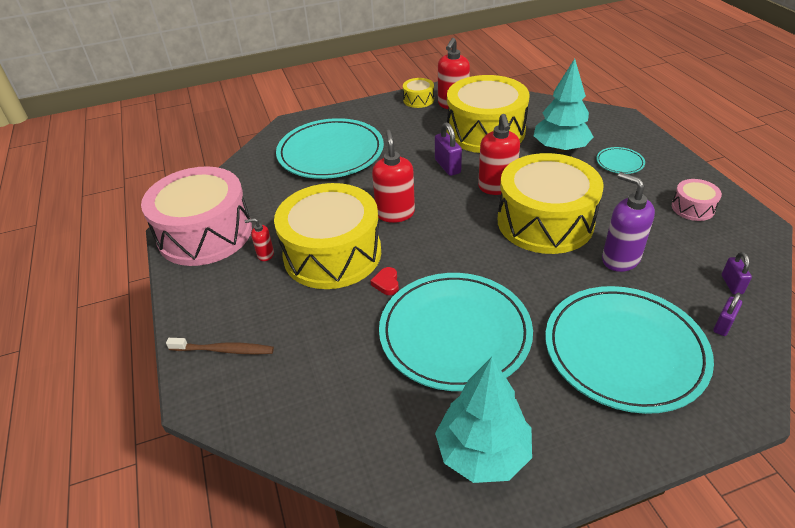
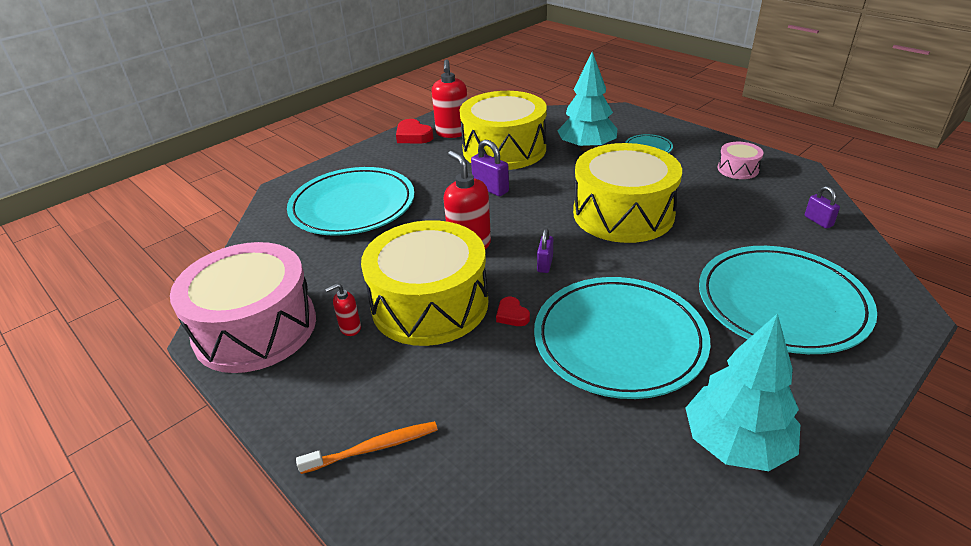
camera: 25 degrees left, 5 degrees down
(224, 350) = (373, 448): brown toothbrush -> orange toothbrush
(418, 100) = (413, 136): yellow drum -> red heart
(497, 187) = (554, 195): red soap dispenser -> none
(620, 259) = (714, 227): purple soap dispenser -> none
(723, 325) = (839, 255): purple padlock -> purple padlock (545, 264)

